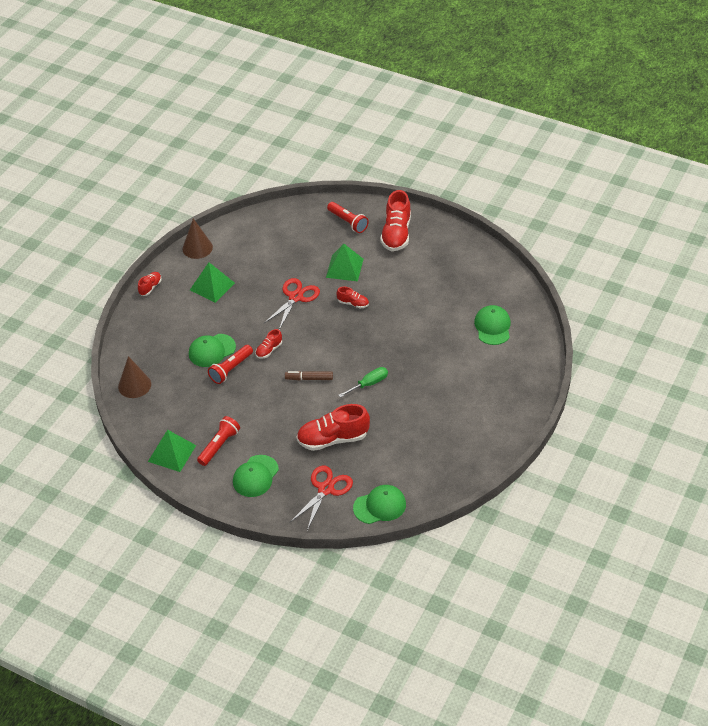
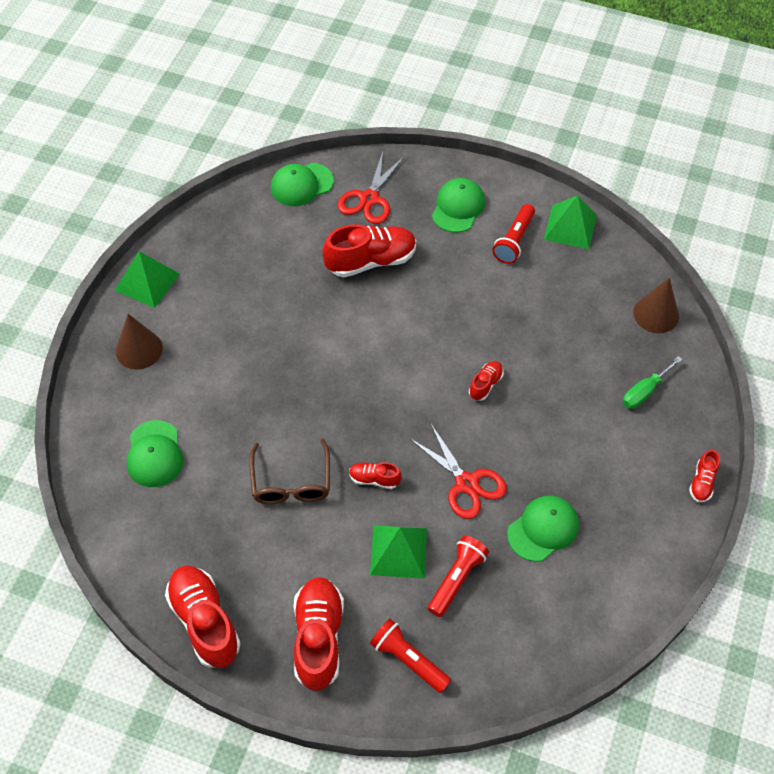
camera: 170 degrees right, 10 degrees up
(197, 248) = (656, 573): brown cone -> brown cone (139, 349)
(212, 286) = (605, 493): green pyramid -> green pyramid (147, 282)
(212, 350) = (568, 377): green cap -> green cap (543, 529)
(231, 369) = (531, 349): red flashlight -> red flashlight (456, 579)
(296, 297) = (466, 483): red scissors -> red scissors turned 60 degrees counterclockwise
(309, 378) = (418, 344): brown marker -> none
(369, 384) = (333, 343): green screwdriver -> green screwdriver (644, 391)
(405, 305) = (291, 482): none -> brown glasses
(460, 245) = (204, 621): none -> red shoe

